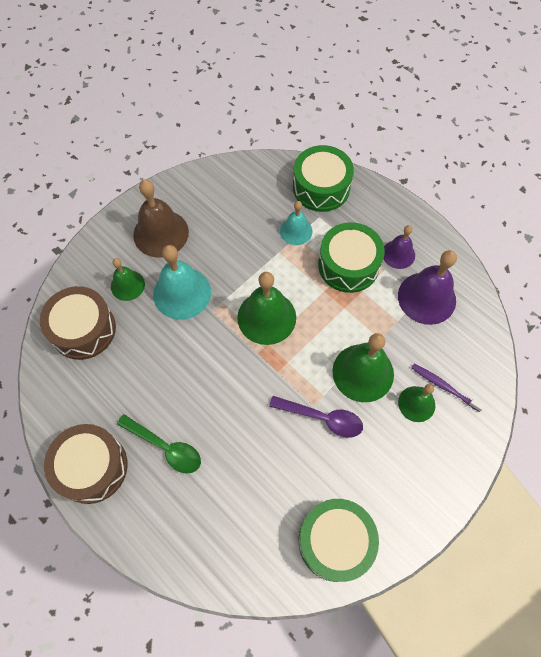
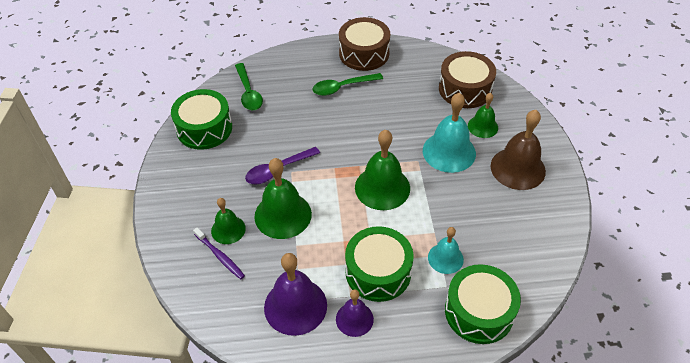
camera: 130 degrees right, 15 degrees down
(249, 544) = (248, 92): none -> green spoon
(444, 386) = (220, 256): purple toothbrush -> purple toothbrush turned 60 degrees clockwise

